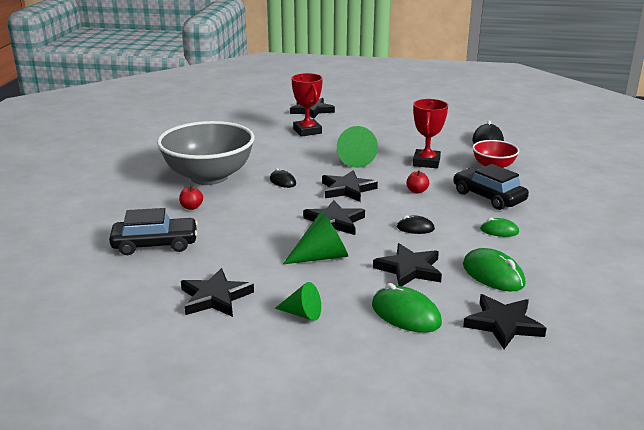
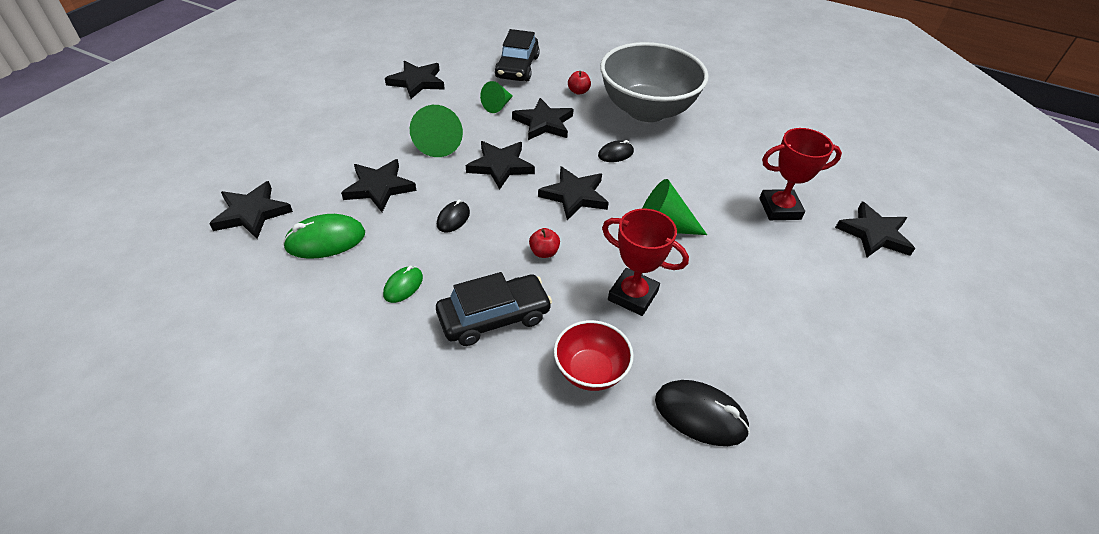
camera: 105 degrees right, 20 degrees up
(256, 215) = (543, 123): none -> black star
(302, 314) = (363, 114): green cone -> green cone (497, 106)
(405, 314) = (316, 163): green mouse -> none

